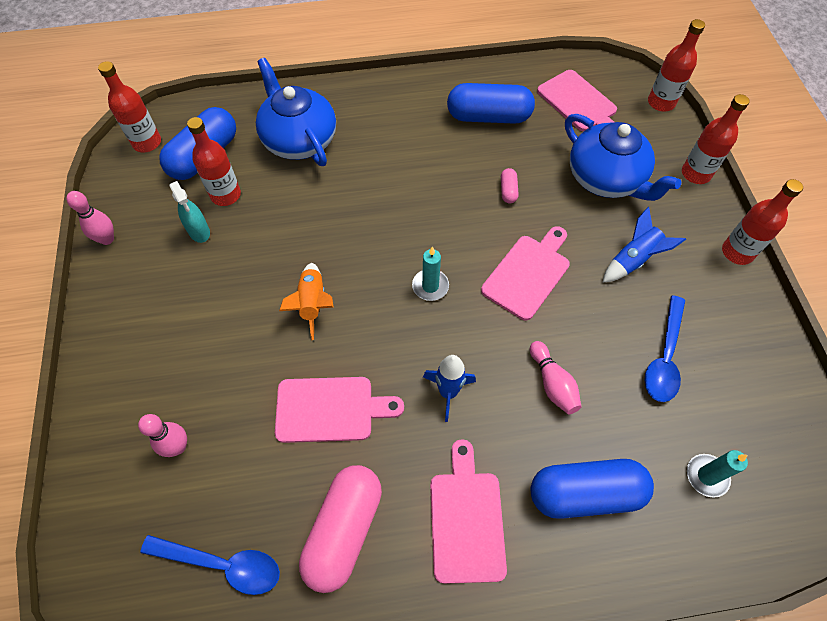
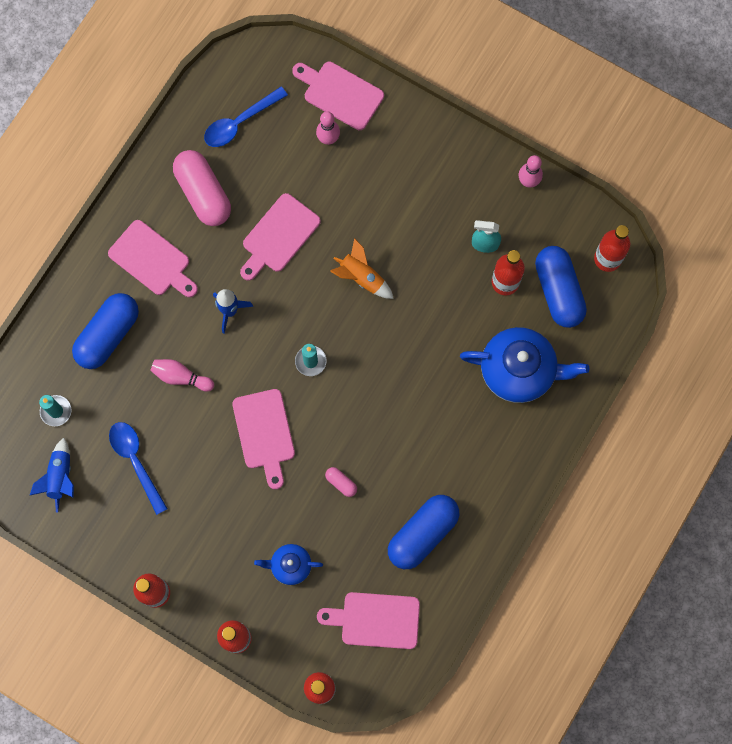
camera: 130 degrees right, 15 degrees up
(110, 477) = (340, 94): none -> pink cutting board
(606, 179) = (290, 565): blue teapot -> blue teapot, size x0.52
(633, 260) = (213, 514): blue rocket -> blue rocket (60, 477)

